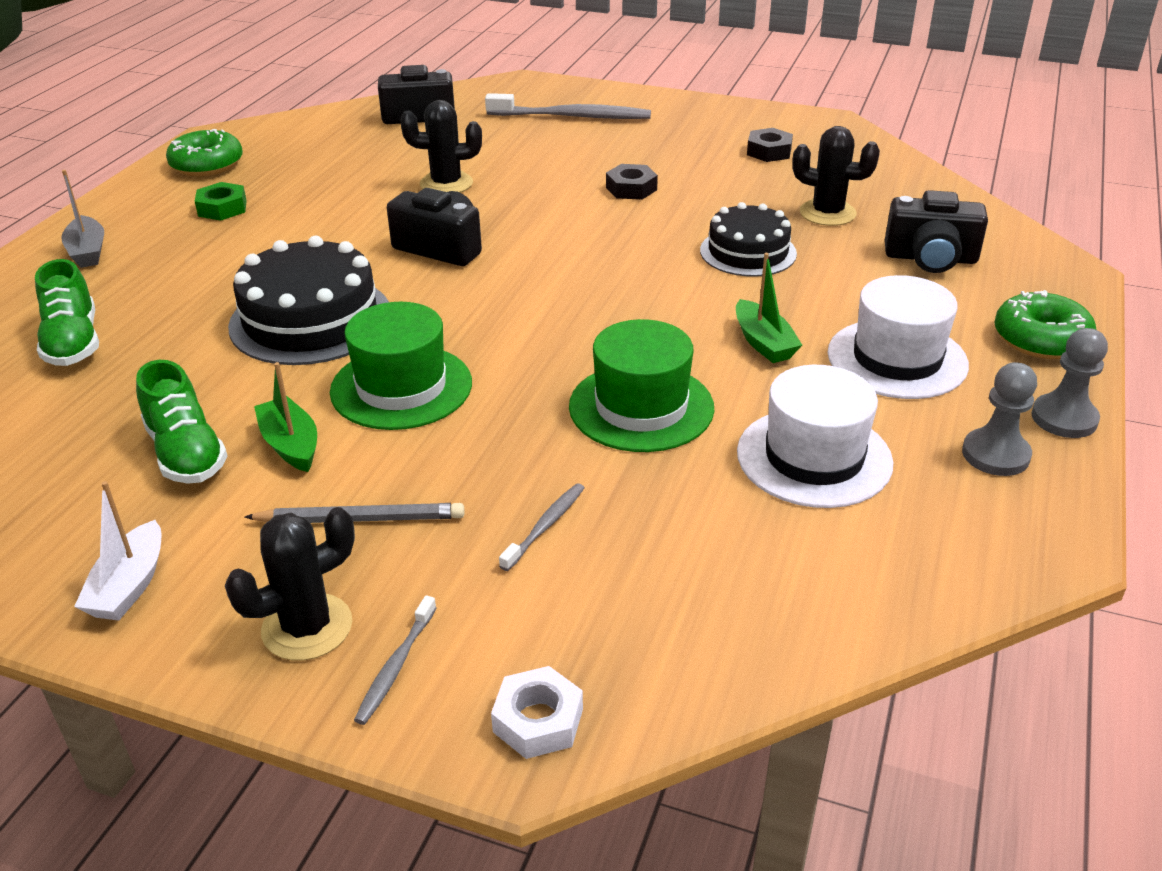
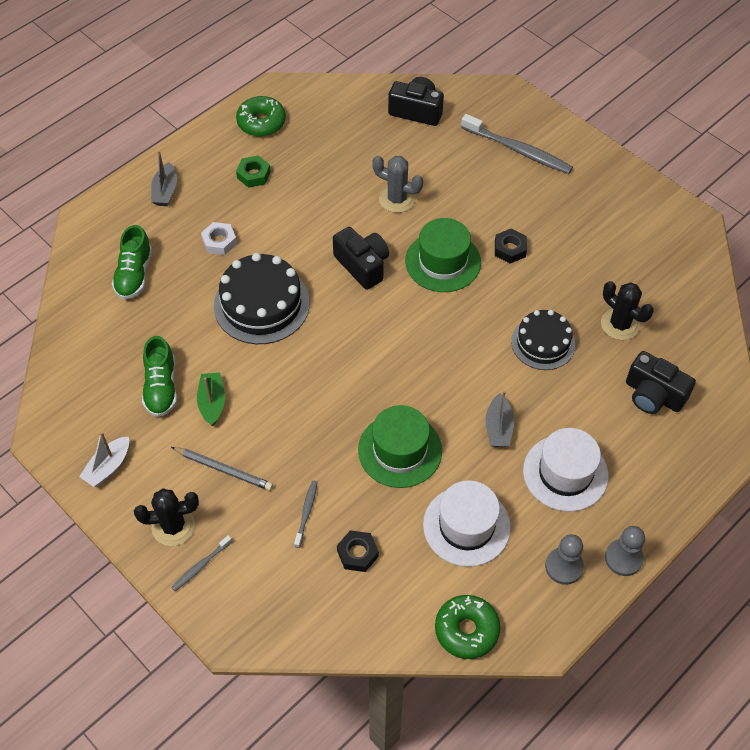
camera: 25 degrees right, 20 degrees up
(401, 387) = (284, 381): green hat -> green hat (443, 262)
(446, 184) = (397, 199): black cactus -> grey cactus
(538, 720) = (245, 622): white nut -> white nut (219, 242)
(545, 526) = (306, 512): grey toothbrush -> grey toothbrush turned 45 degrees counterclockwise
(763, 343) = (498, 428): green boat -> grey boat
(769, 151) = (627, 242): black nut -> black nut (357, 553)
(1040, 339) = (663, 493): green donut -> green donut (466, 630)

